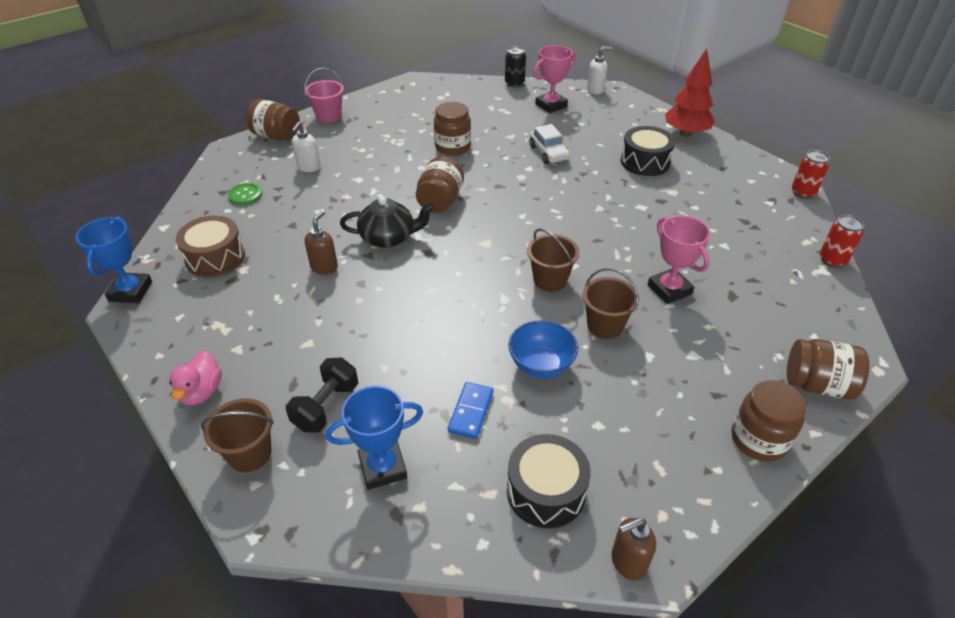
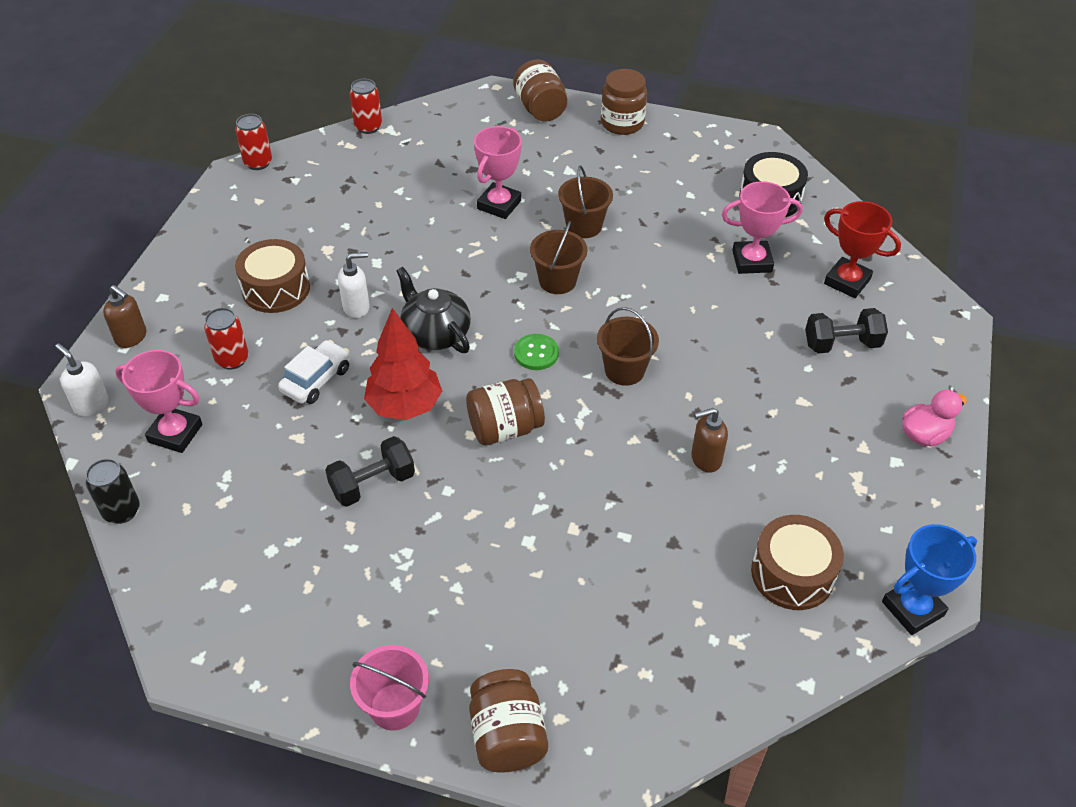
camera: 125 degrees left, 5 degrees up
(245, 195) = (670, 646): green button -> green button (536, 353)
(250, 453) = (925, 360): brown bucket -> brown bucket (624, 370)
(308, 167) = (550, 620): white soap dispenser -> white soap dispenser (357, 307)
(383, 467) = (847, 281): blue trophy -> red trophy
(388, 237) = (609, 435): black teapot -> black teapot (435, 333)
(452, 147) = (373, 484): brown jar -> black dumbbell
(471, 411) = (752, 261): blue domino -> pink trophy
(541, 365) = (666, 244): blue bowl -> none
(592, 133) = (232, 359): none -> red can
(628, 562) = (775, 149): brown soap dispenser -> brown soap dispenser (131, 337)
(645, 162) = (276, 289): black drum -> brown drum
(685, 133) = (177, 276): red tree -> red tree (404, 406)

